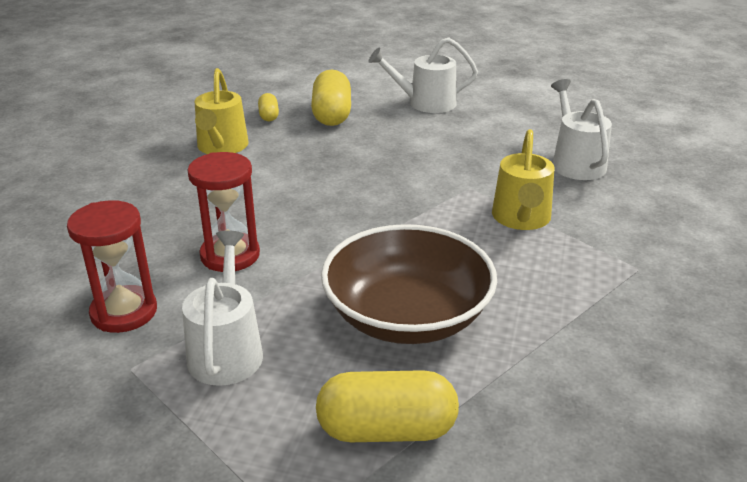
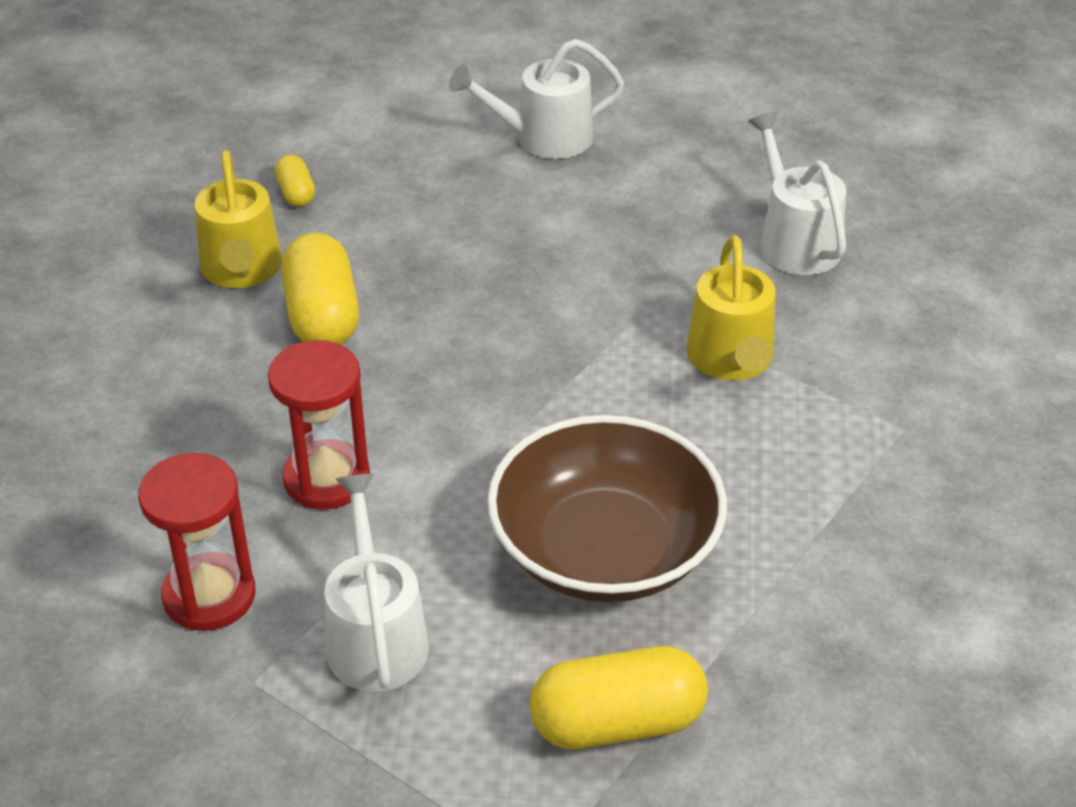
camera: 10 degrees left, 10 degrees up
(332, 115) = (398, 180): yellow capsule -> yellow capsule (322, 316)

